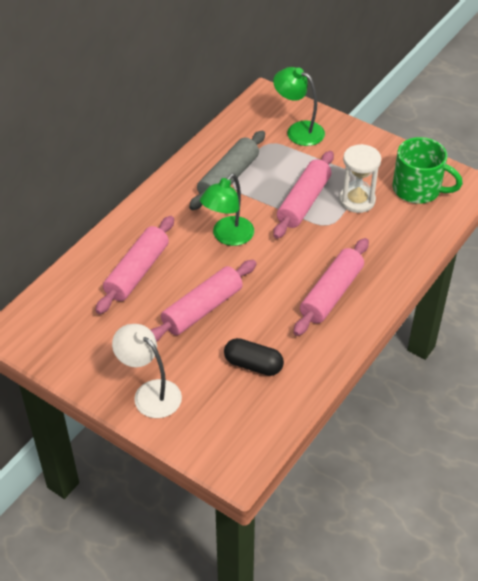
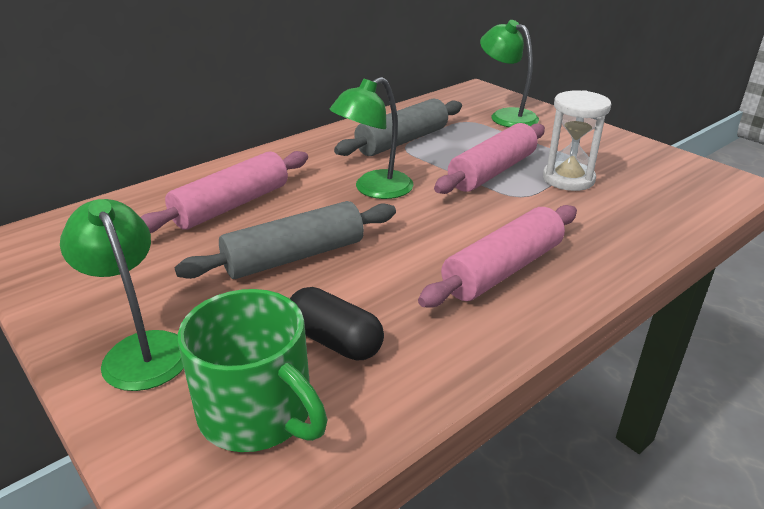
camera: 15 degrees right, 15 degrees down
(150, 393) = (141, 349): white lamp -> green lamp
(202, 309) = (294, 257): pink rolling pin -> grey rolling pin
(418, 189) = (660, 179): green mug -> green mug (258, 413)

